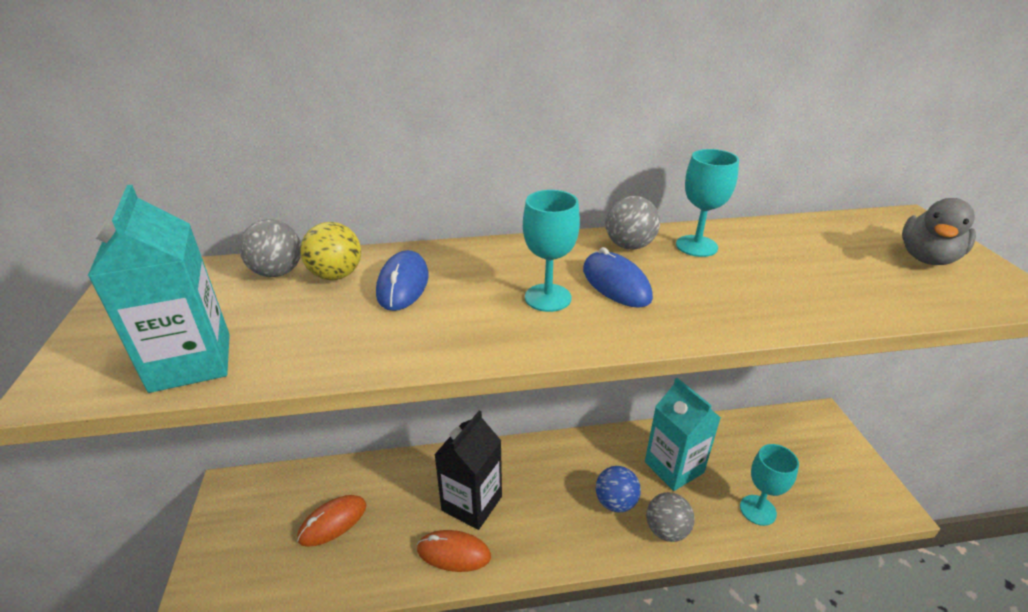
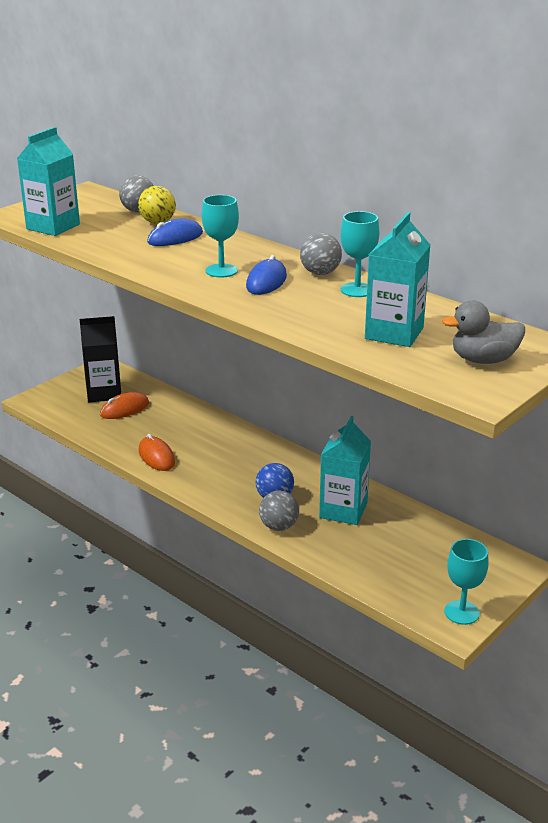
camera: 50 degrees right, 5 degrees down
(333, 522) = (124, 409): orange mouse -> orange mouse turned 45 degrees counterclockwise
(472, 503) = (198, 446): black carton -> black carton (104, 393)
(757, 510) = (353, 560): turquoise goblet -> turquoise goblet (461, 612)
(830, 273) = (394, 333): none -> turquoise carton

